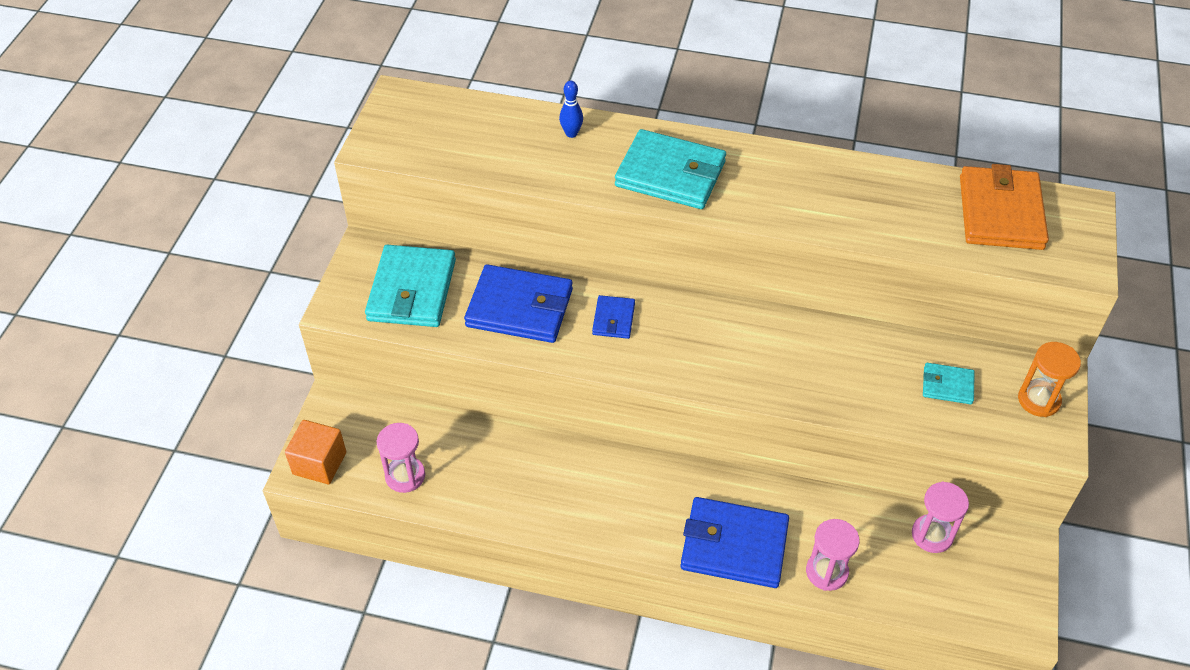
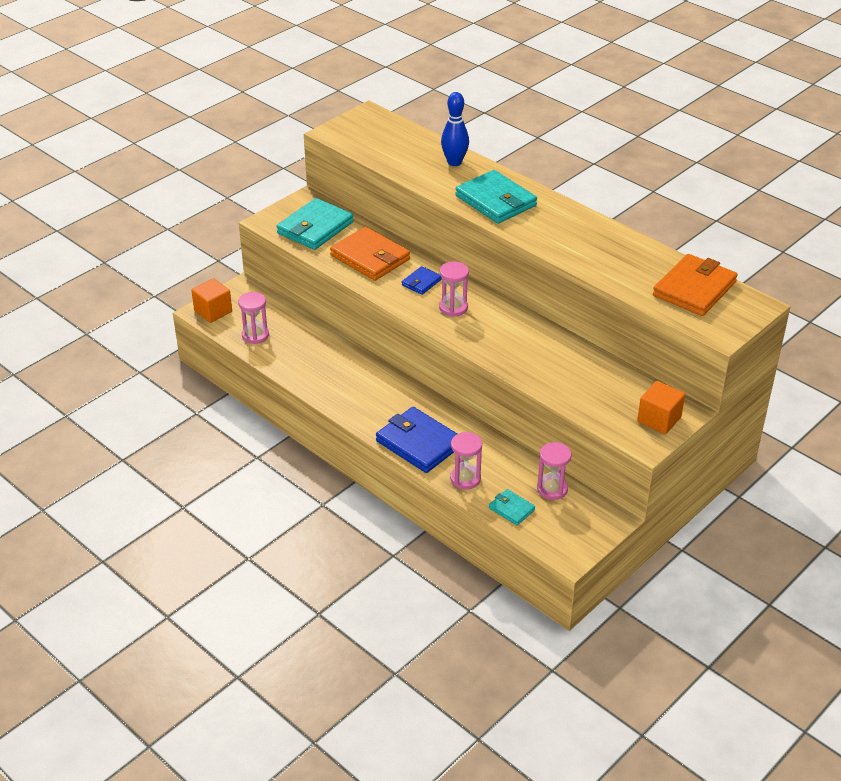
camera: 30 degrees right, 10 degrees down
(519, 308) = (370, 257): blue wallet -> orange wallet
(571, 133) = (454, 162): blue bowling pin -> blue bowling pin, size x1.68
(682, 341) = (453, 308): none -> pink hourglass
(947, 385) = (604, 390): turquoise wallet -> turquoise wallet (511, 509)
(1038, 400) = (659, 419): orange hourglass -> orange cube

